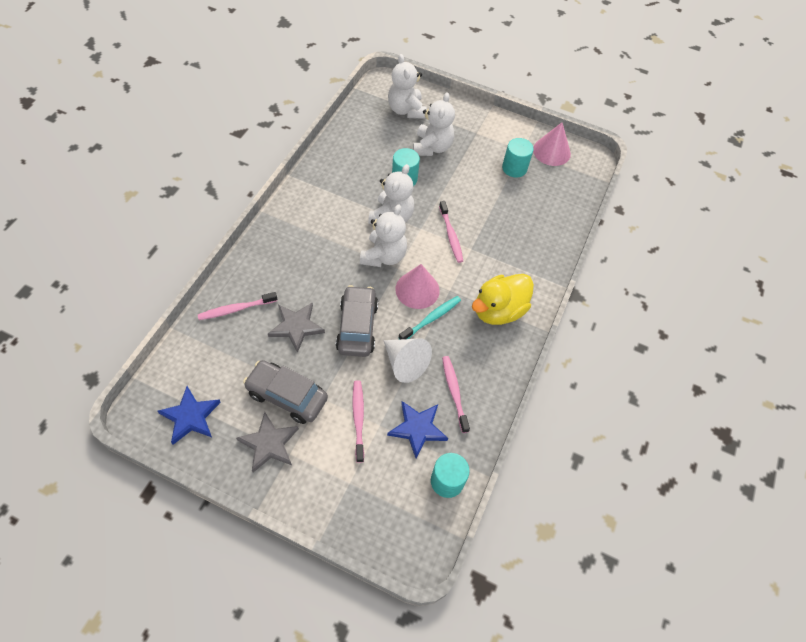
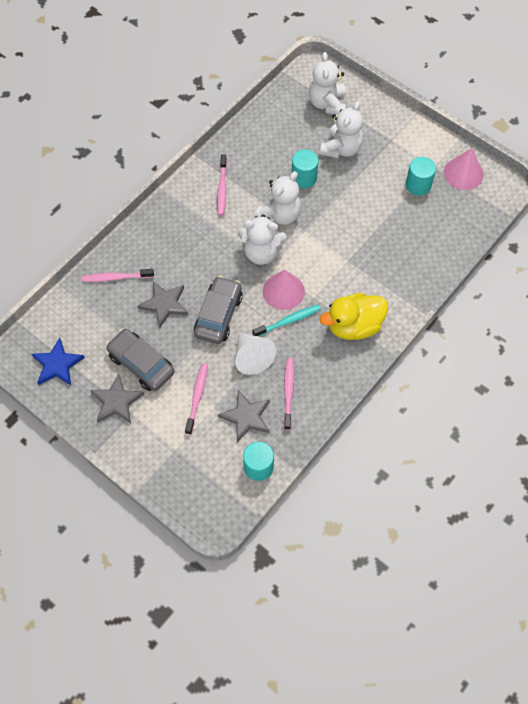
camera: 20 degrees right, 5 degrees up
(384, 256) = (261, 252): white teddy bear -> white teddy bear turned 60 degrees clockwise
(417, 429) = (246, 417): blue star -> grey star
(451, 235) = (331, 244): pink toothbrush -> pink toothbrush (222, 188)

